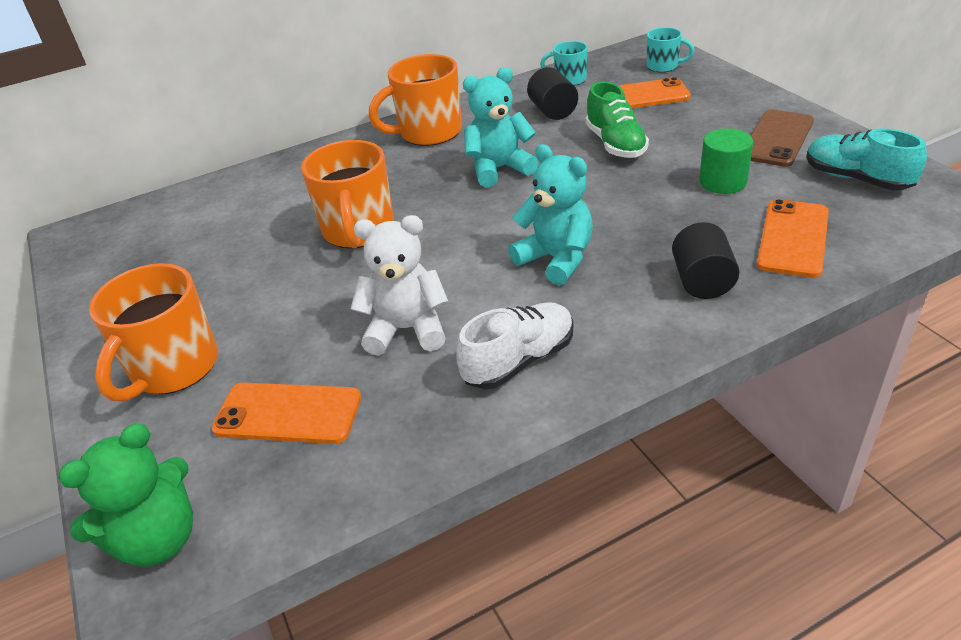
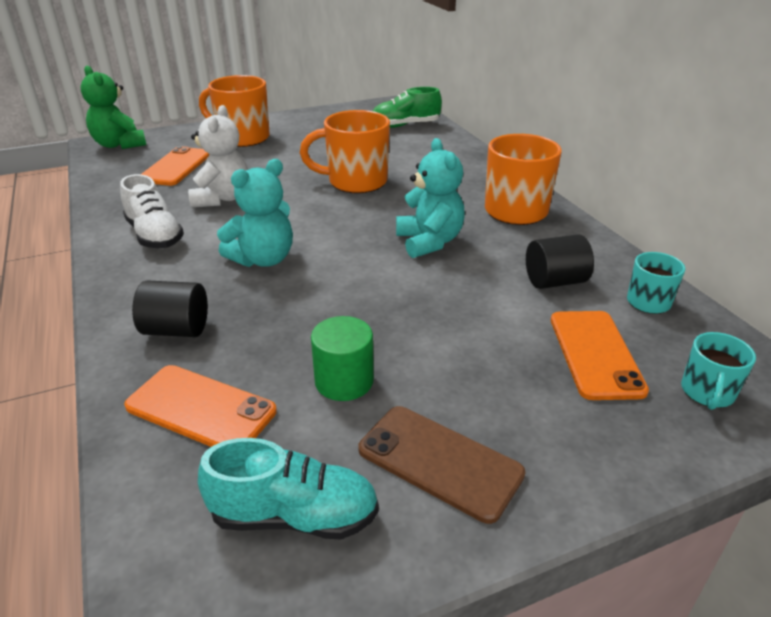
camera: 90 degrees right, 5 degrees down
(615, 144) = (462, 315): green shoe -> green shoe (405, 125)
(856, 179) = (294, 516): turquoise shoe -> turquoise shoe turned 45 degrees clockwise

